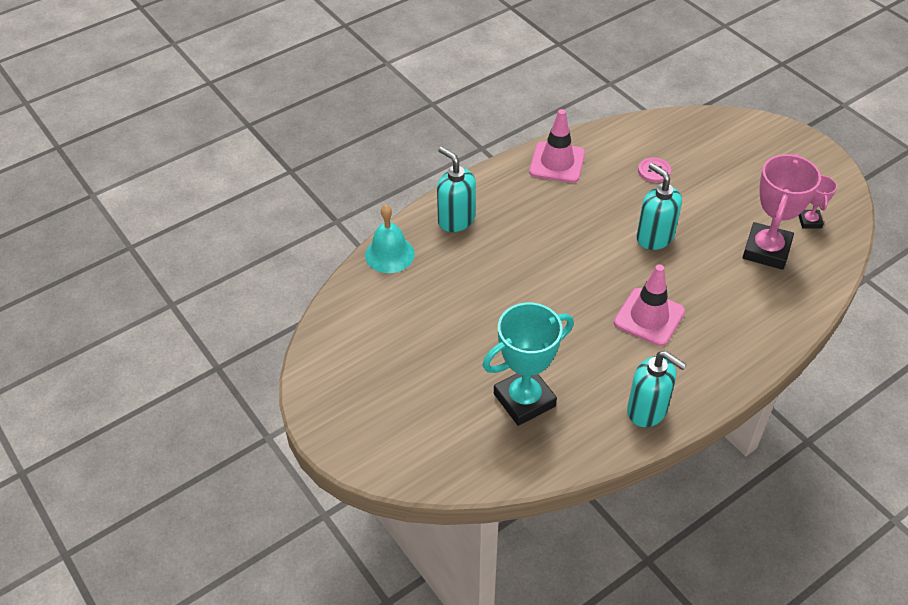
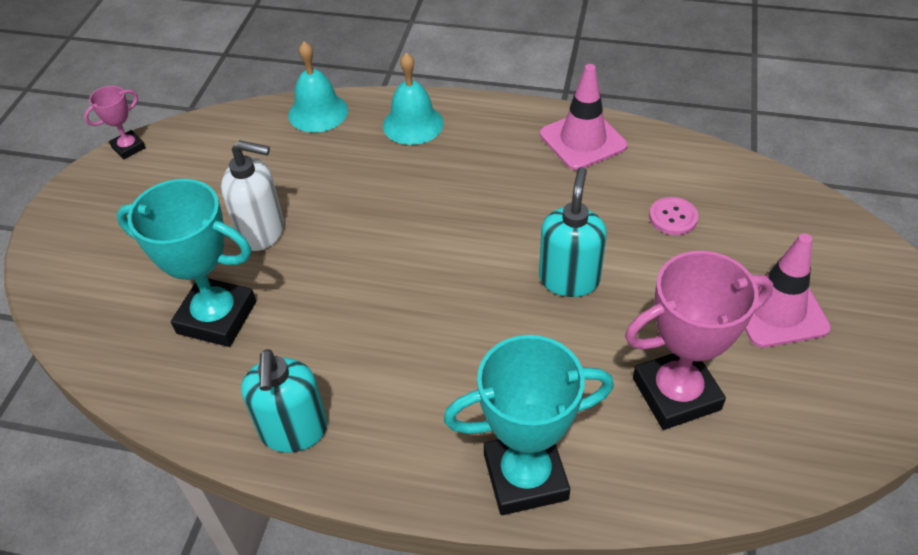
camera: 50 degrees right, 0 degrees up
(456, 220) = (413, 124): turquoise soap dispenser -> turquoise bell
(473, 341) = (262, 232): none -> white soap dispenser
(649, 317) = (439, 347): pink traffic cone -> pink traffic cone (776, 309)
(763, 336) = (525, 476): none -> turquoise trophy
(809, 221) = (785, 408): pink trophy -> pink trophy (128, 147)

